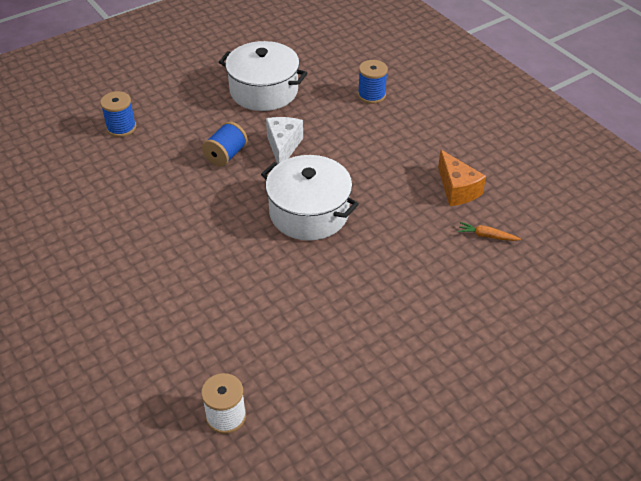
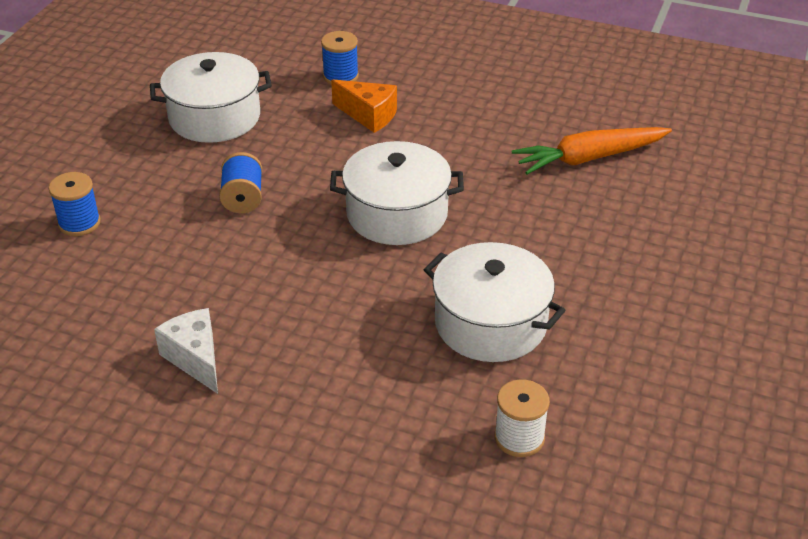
camera: 35 degrees left, 5 degrees down
(283, 147) = (299, 163): white cheese -> white cheese (195, 359)
(290, 324) = (490, 323): none -> white pot
(457, 189) = (519, 129): orange cheese -> orange cheese (369, 115)
(487, 236) = (589, 158): orange carrot -> orange carrot, size x2.32

